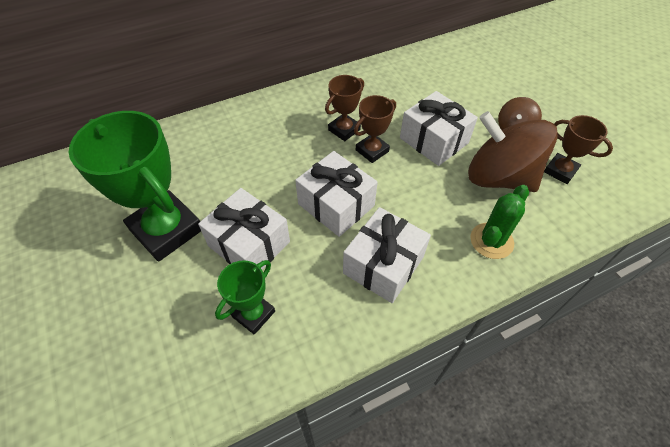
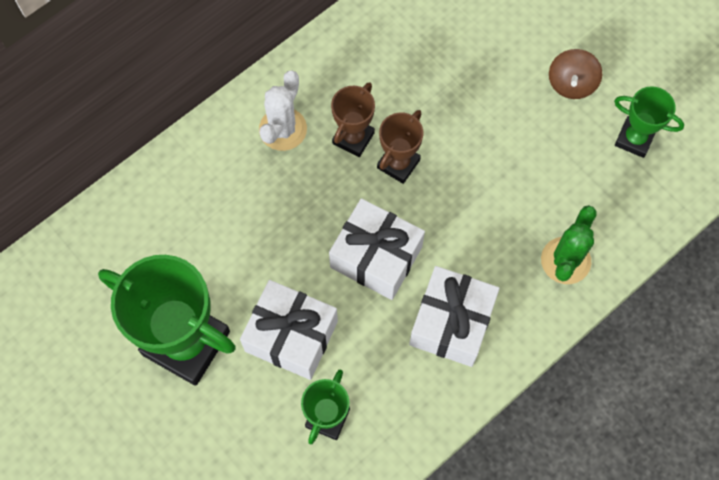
camera: 15 degrees left, 15 degrees up
(296, 116) = (283, 129): none -> white cactus
(434, 140) = (473, 128): white gift -> none
(499, 177) = (562, 167): brown spinning top -> none
(560, 171) = (634, 139): brown trophy -> green trophy

